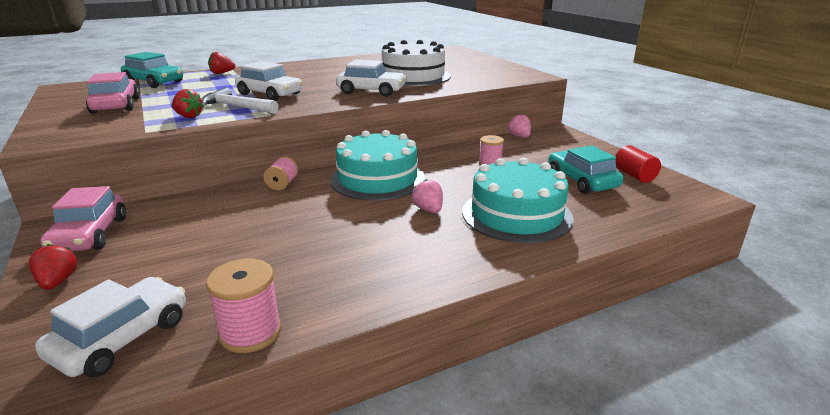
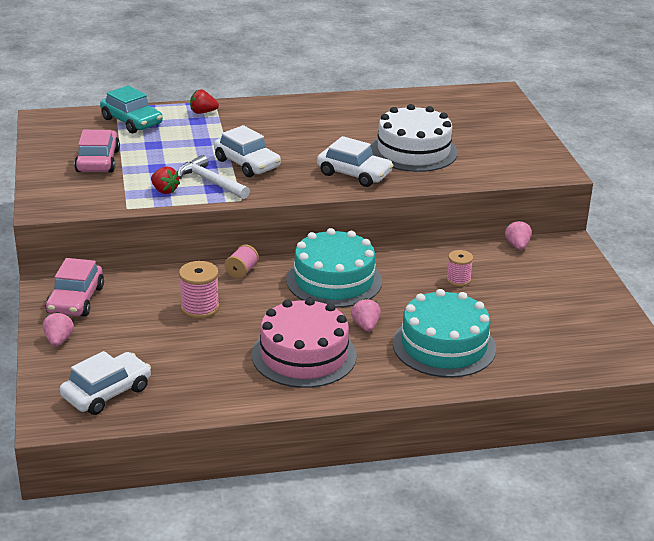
camera: 15 degrees right, 5 degrees up
(58, 282) = (59, 340): red strawberry -> pink strawberry
(250, 332) = (191, 406): pink spool -> pink spool (200, 308)
(376, 247) = (304, 355): none -> pink cake
(581, 181) = (538, 319): turquoise car -> none
(634, 176) = (599, 322): red cylinder -> none

